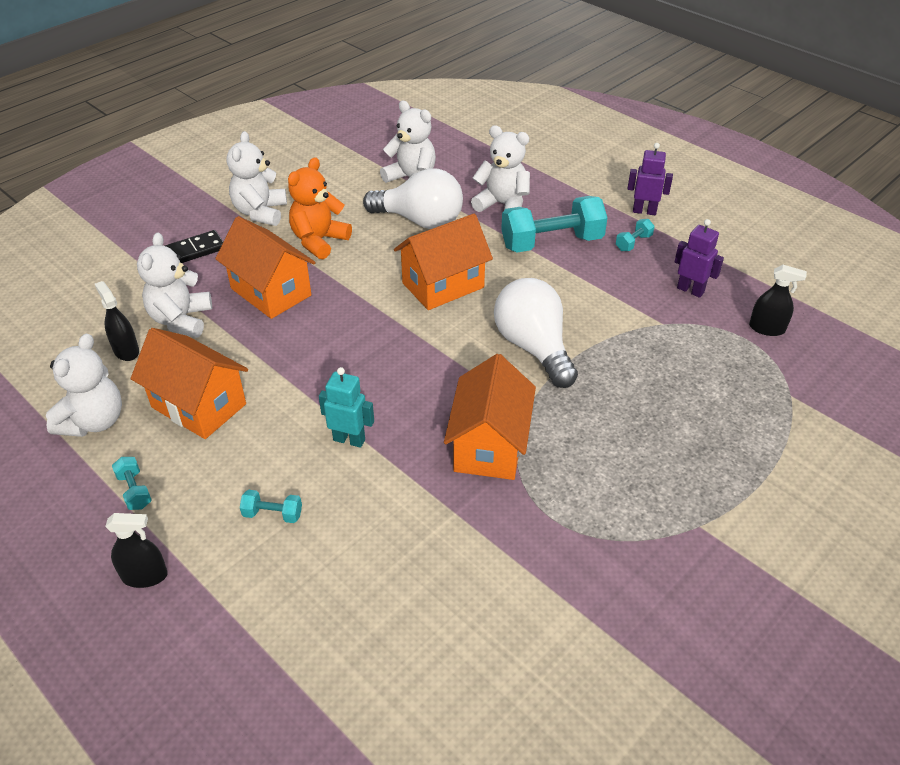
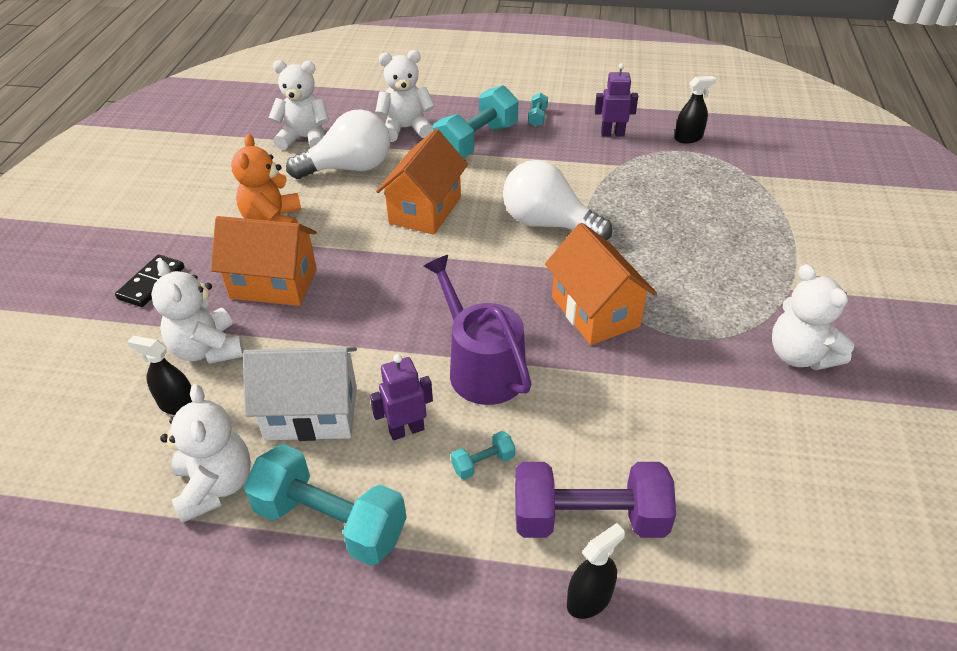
camera: 35 degrees left, 0 degrees up
(134, 491) = (330, 522): turquoise dumbbell -> turquoise dumbbell, size x2.32
(144, 576) = (425, 587): black spray bottle -> black spray bottle (589, 599)
(198, 406) = (311, 413): orange house -> white house
(260, 212) = (186, 222): white teddy bear -> white teddy bear (800, 355)
(302, 605) = (589, 518): none -> purple dumbbell
(349, 439) = (481, 367): turquoise robot -> purple watering can
(644, 211) = (520, 92): purple robot -> purple robot (406, 430)

